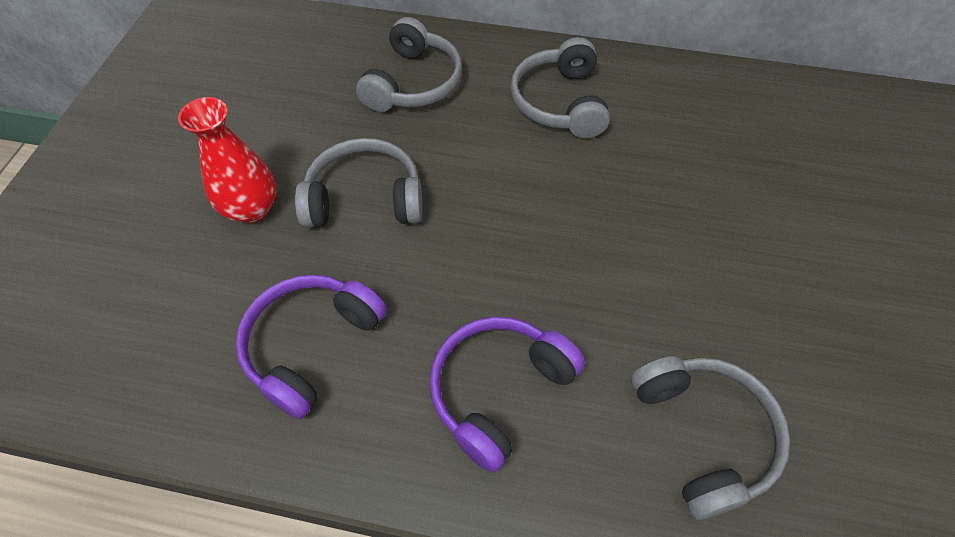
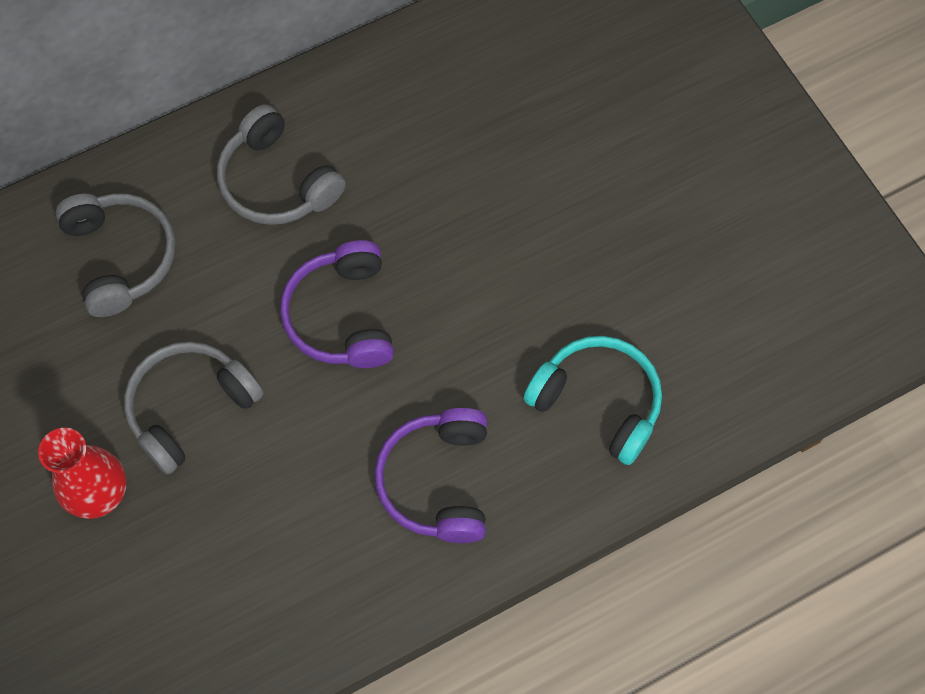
camera: 40 degrees left, 10 degrees up
(311, 345) = (268, 560): purple headphones -> purple headphones (342, 316)
(703, 435) = (598, 402): grey headphones -> turquoise headphones

